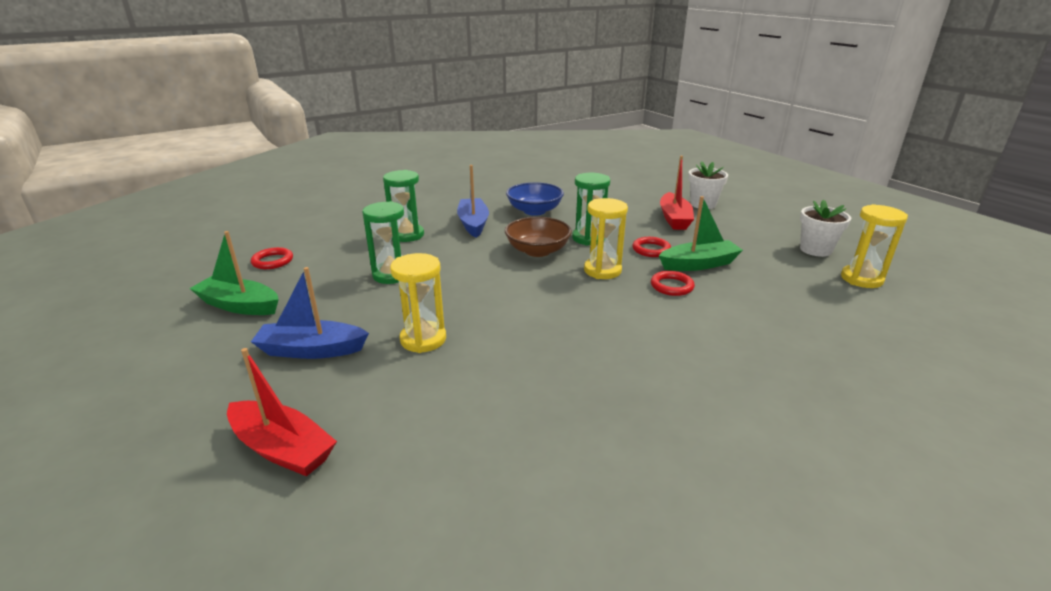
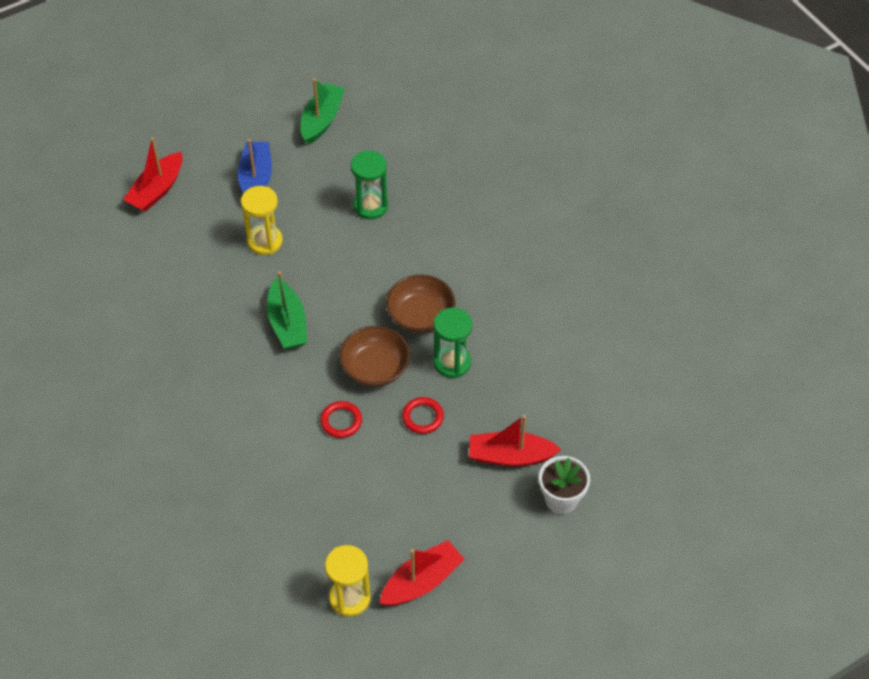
camera: 90 degrees right, 25 degrees up
(272, 261) = (400, 117): red ring -> none
(407, 235) = (458, 205): green hourglass -> none
(473, 224) = (489, 258): blue boat -> none
(534, 211) = (530, 314): blue bowl -> none
(602, 270) = (375, 368): yellow hourglass -> brown bowl
(698, 264) = (387, 454): green boat -> green boat (287, 323)
(815, 250) = (421, 581): white flower pot -> red boat

